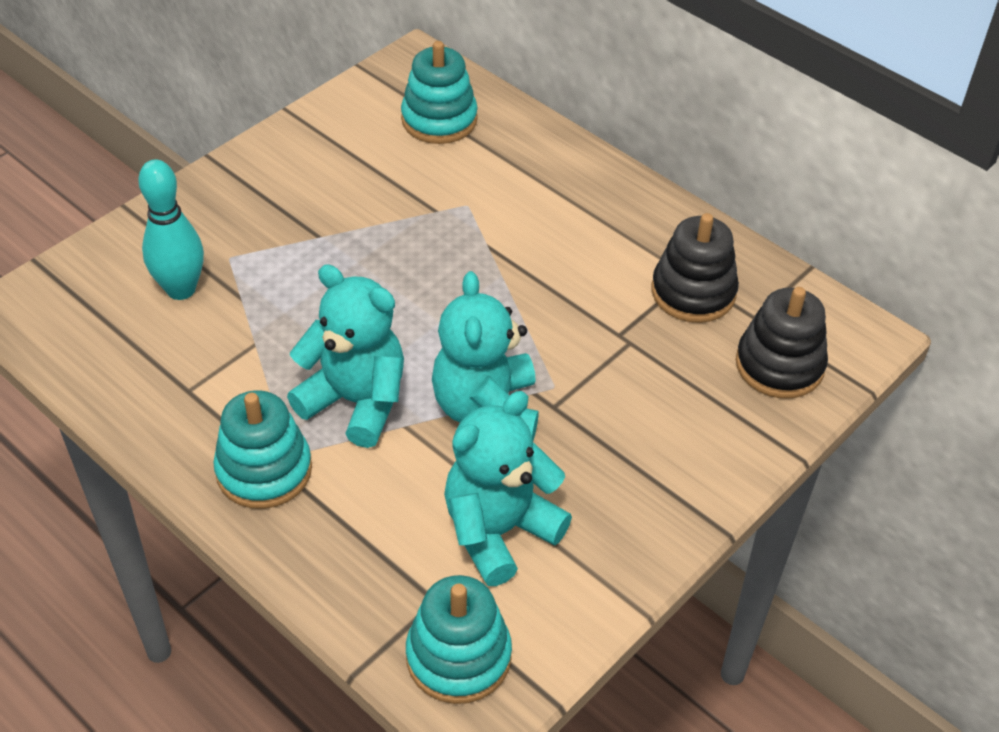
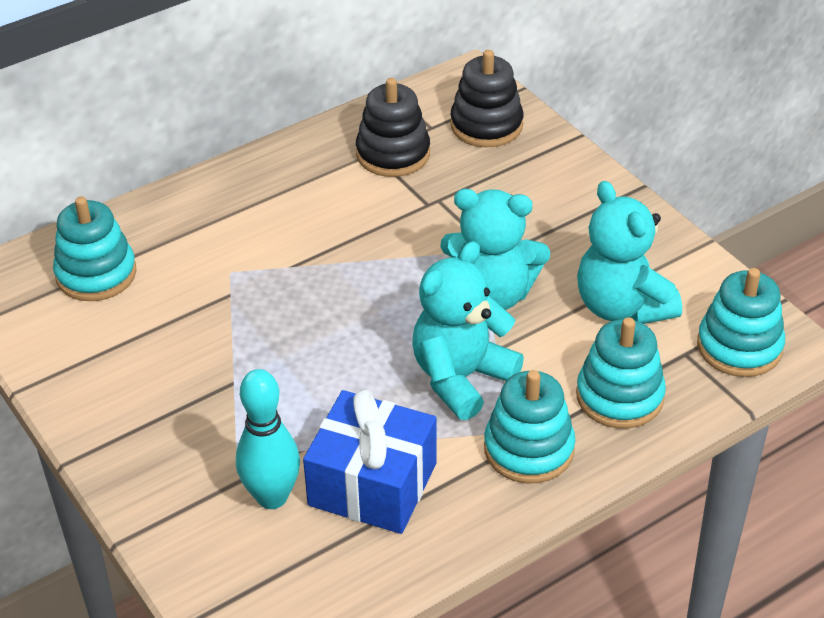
camera: 75 degrees left, 5 degrees down
(203, 356) = (372, 484): none -> blue gift
(353, 542) = (619, 396): none -> turquoise stacking toy

